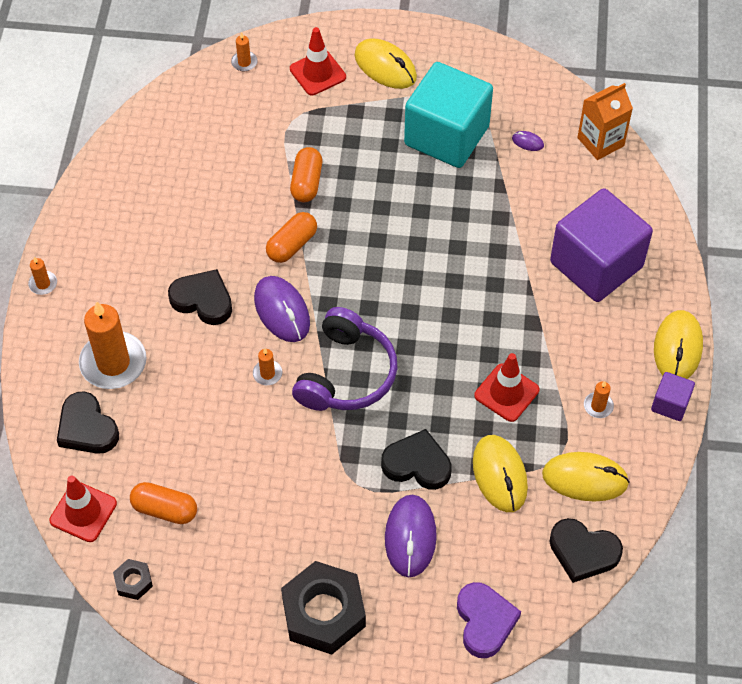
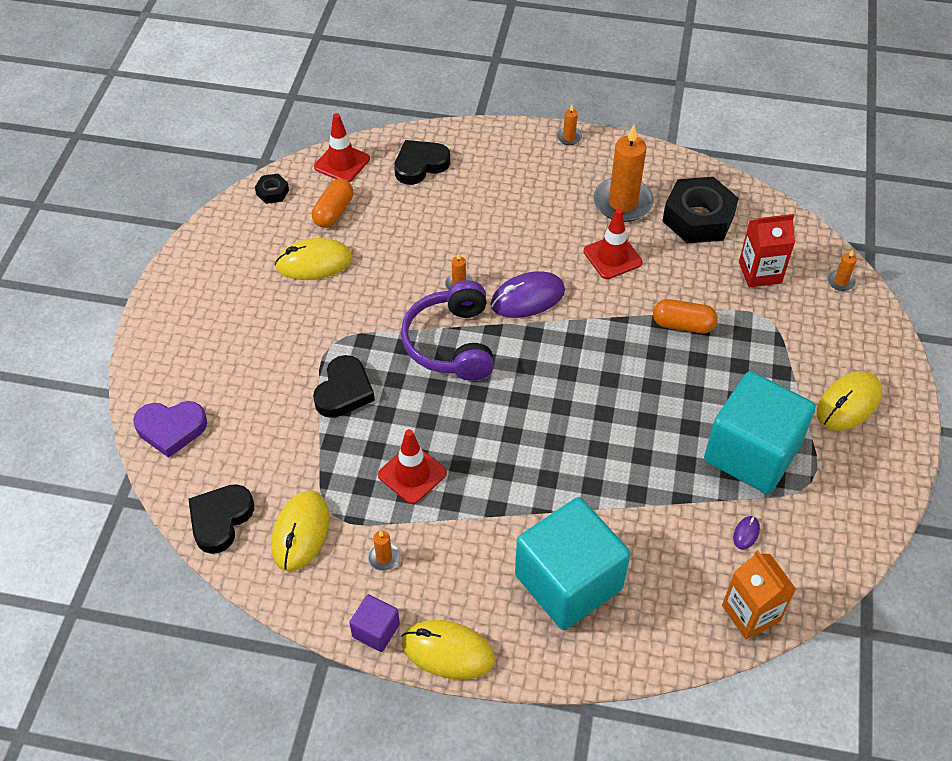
camera: 95 degrees right, 5 degrees down
(113, 363) = (483, 181): orange candle -> orange candle (623, 202)
(203, 300) = (544, 241): black heart -> none
(236, 122) = (760, 272): none -> red carton
(292, 245) = (605, 309): orange capsule -> none
(317, 73) = (832, 342): red traffic cone -> red traffic cone (612, 257)
(324, 613) = (212, 312): black nut -> black nut (698, 218)
(346, 374) = (451, 343): purple headphones -> purple headphones turned 60 degrees clockwise
(410, 537) = (269, 379): purple mouse -> none
(499, 475) = (319, 457): yellow mouse -> yellow mouse (314, 263)
(596, 265) = (568, 582): purple cube -> turquoise cube

